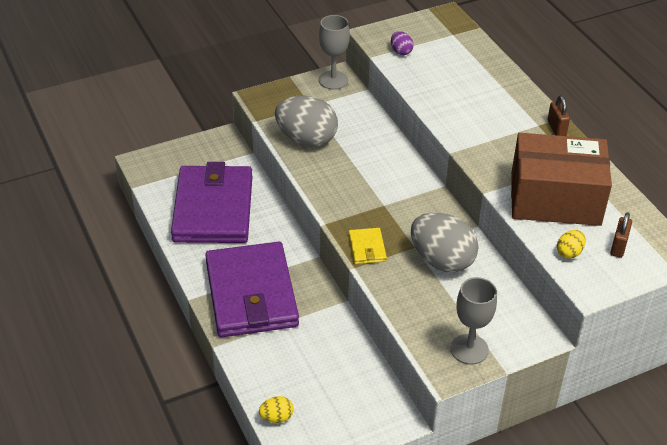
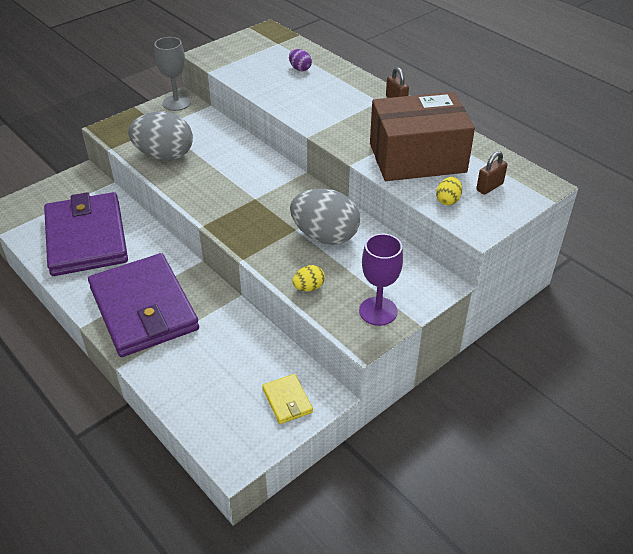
camera: 15 degrees left, 0 degrees up
(276, 417) = (200, 424): yellow egg -> yellow egg (308, 287)
(367, 248) = (250, 239): yellow wallet -> yellow wallet (287, 401)
(401, 51) = (235, 63): purple egg -> purple egg (300, 69)
(469, 349) = (378, 311): grey goblet -> purple goblet
(618, 246) = (489, 187): brown padlock -> brown padlock turned 45 degrees clockwise

